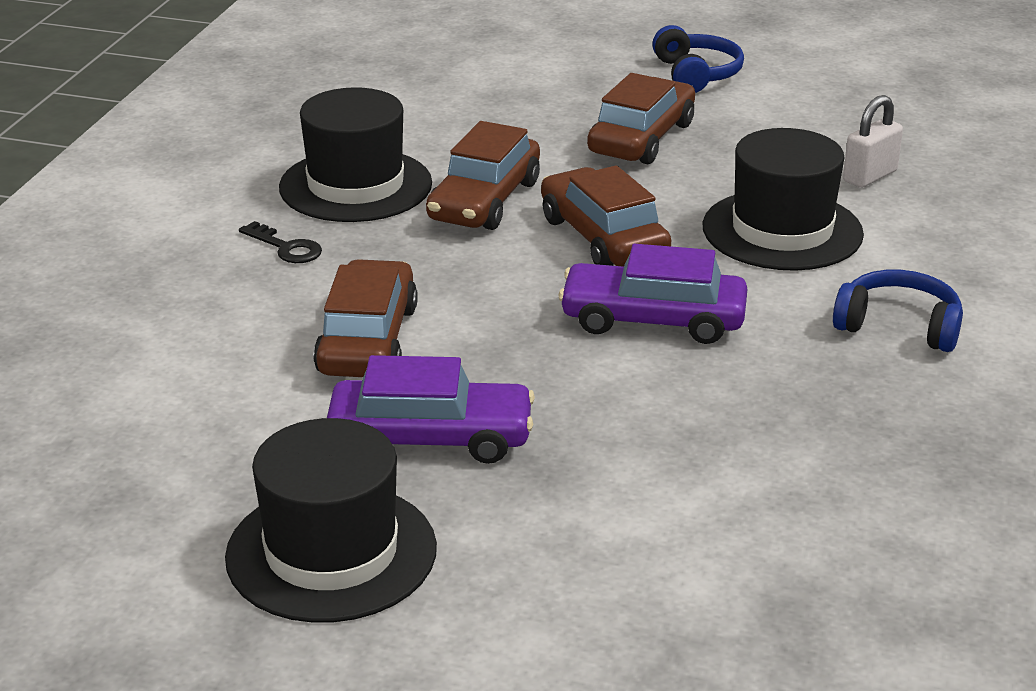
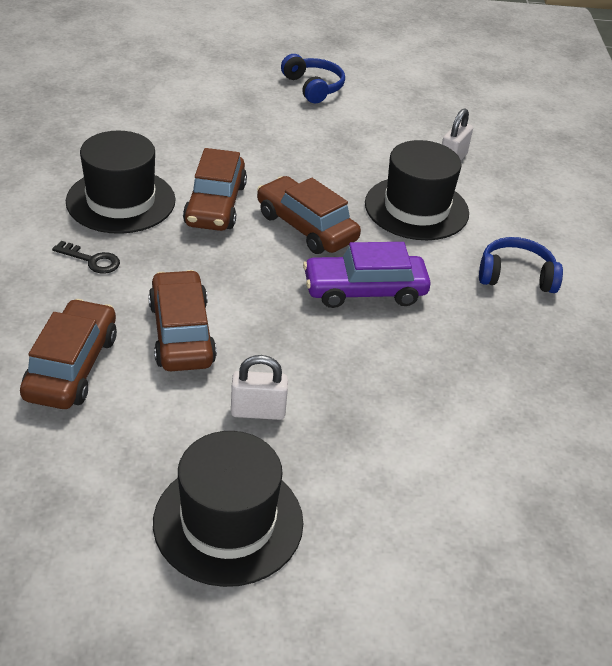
camera: 20 degrees left, 10 degrees up
(431, 438) = (258, 411): purple car -> white padlock
(642, 138) = (299, 142): brown car -> brown car (72, 366)

